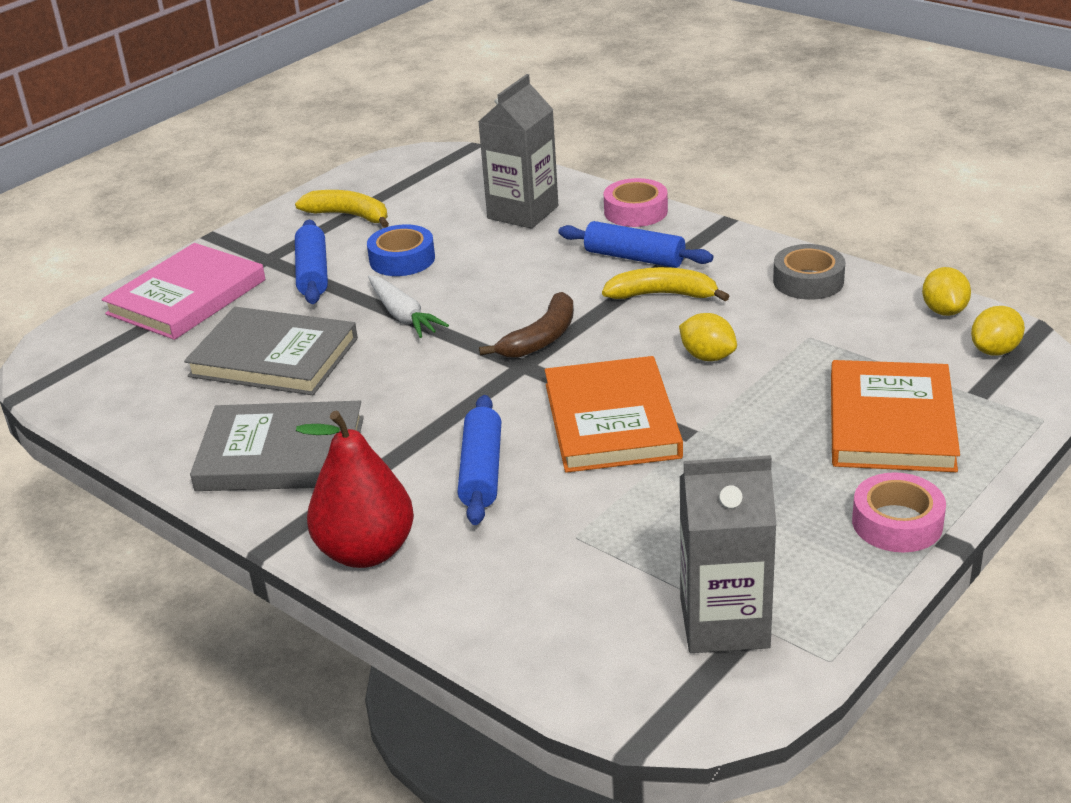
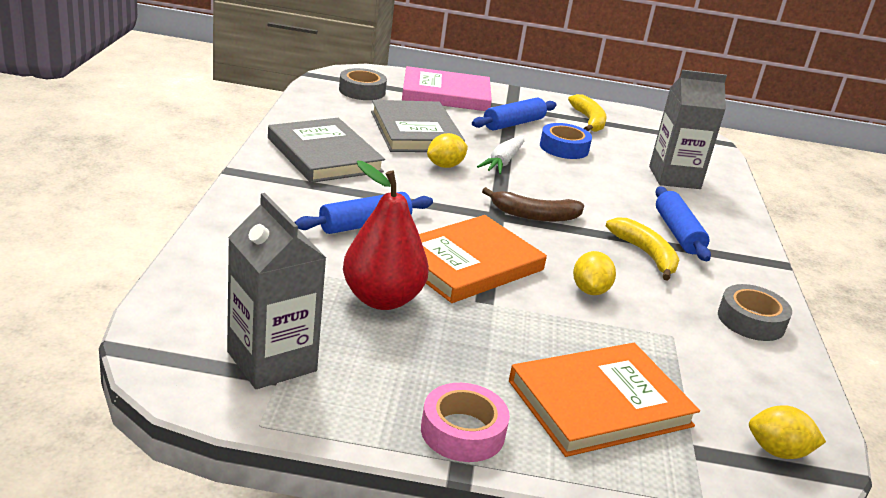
camera: 50 degrees right, 5 degrees down
(116, 365) = (362, 91): none -> grey tape
(366, 551) = (252, 202): red pear -> red pear (382, 299)
(635, 211) = (738, 221): pink tape -> none
(944, 311) = (802, 407): yellow lemon -> yellow lemon (445, 166)

